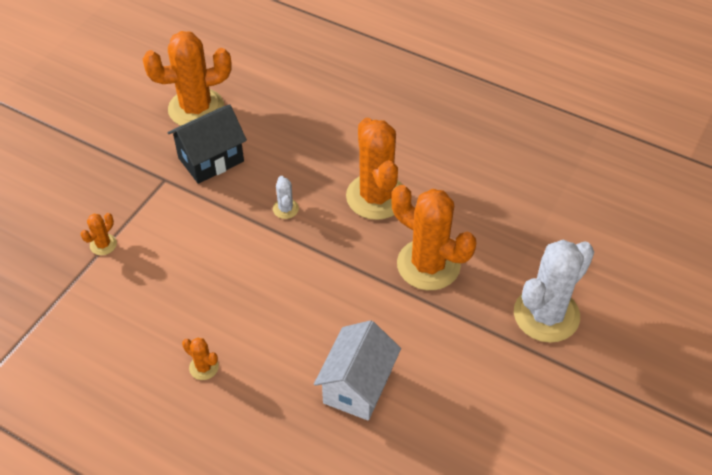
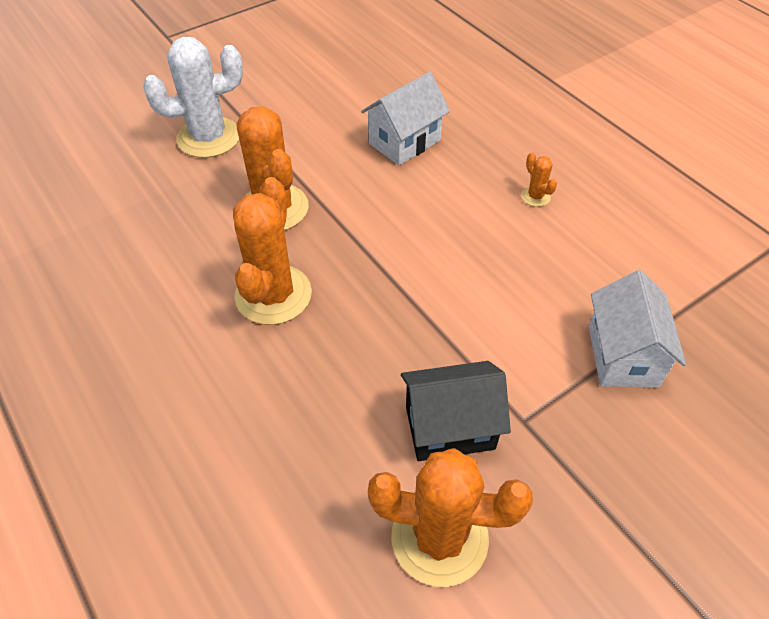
camera: 155 degrees left, 0 degrees up
(103, 244) = (622, 355): orange cactus -> white house
(285, 209) = (384, 319): white cactus -> none

